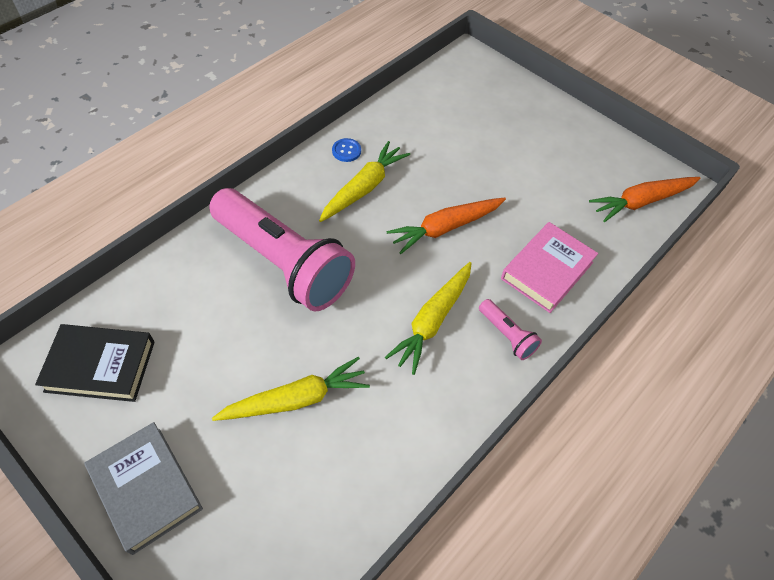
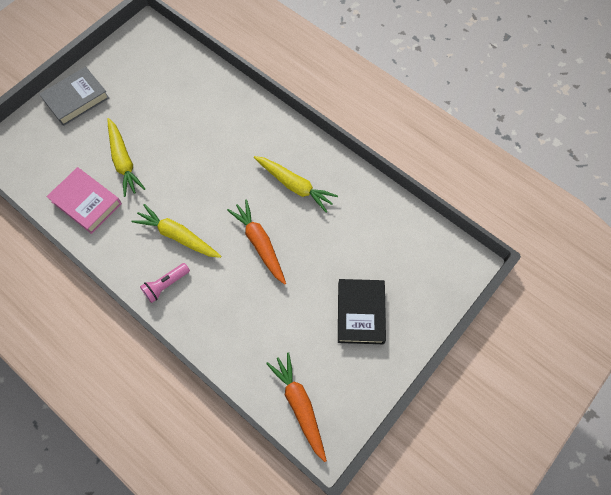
camera: 90 degrees right, 10 degrees up
(100, 366) = (149, 63): black book -> black book (360, 313)
(284, 262) = (224, 142): pink flashlight -> none
(346, 151) = (331, 171): blue button -> none
(547, 270) = (222, 317): pink book -> pink book (86, 202)

